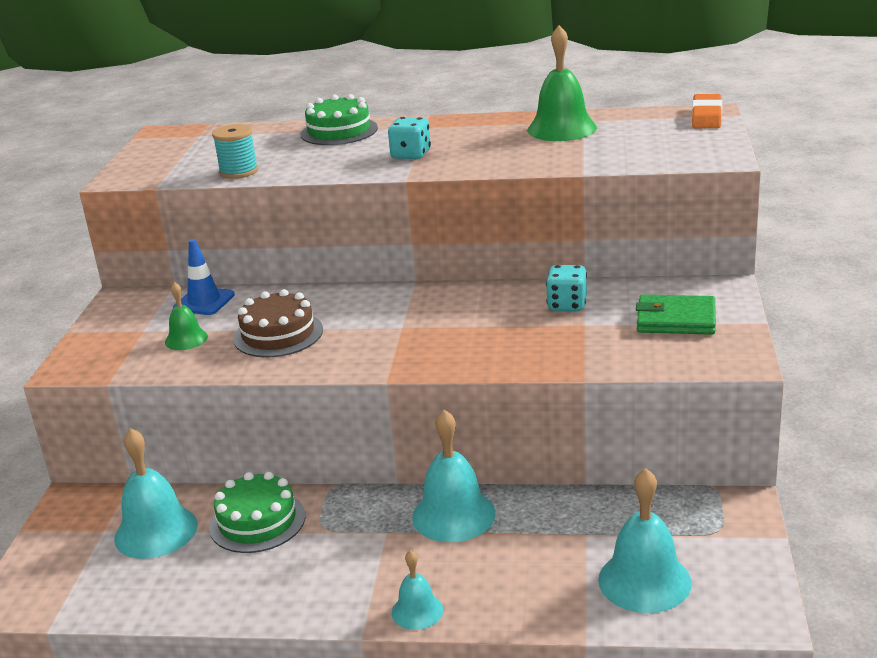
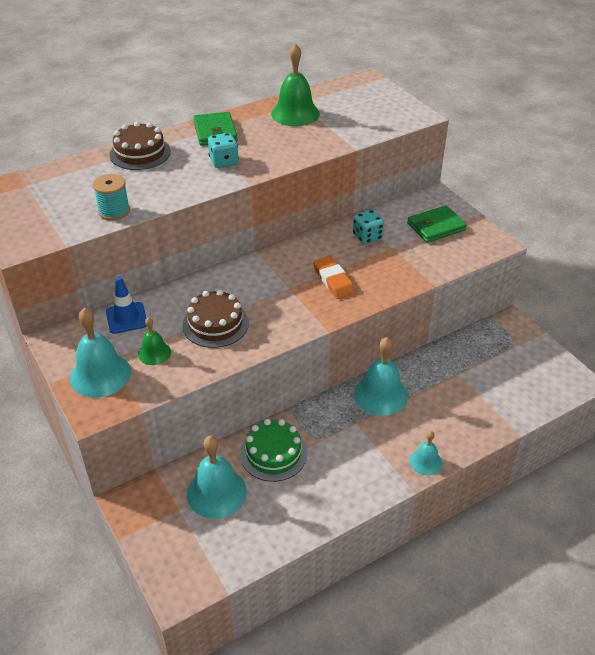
camera: 40 degrees left, 15 degrees up
(339, 131) = (140, 153): green cake -> brown cake
(444, 128) = (215, 132): none -> green wallet
(644, 581) = (511, 387): turquoise bell -> turquoise bell (100, 374)
(706, 116) = (370, 83): orange eraser -> orange eraser (333, 280)

